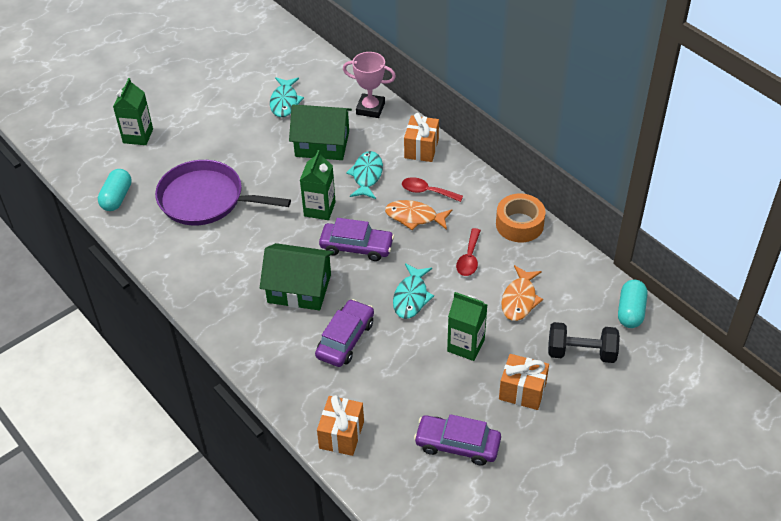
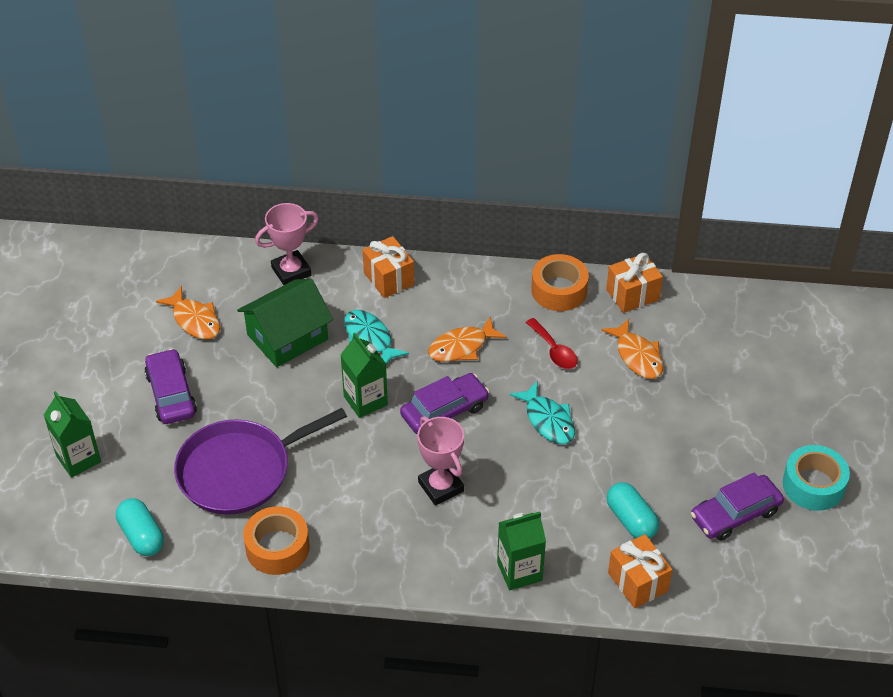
camera: 45 degrees left, 0 degrees up
(172, 255) = (277, 547): none -> orange tape
(285, 102) = (195, 320): turquoise fish -> orange fish
(299, 288) = (441, 487): green house -> pink trophy
(345, 339) = (539, 500): purple car -> purple car (171, 394)
(427, 191) = (443, 315): red spoon -> none
(466, 345) = (642, 428): green carton -> green carton (519, 571)
(522, 391) = (730, 431): orange gift -> orange gift (632, 295)
(536, 469) = (813, 485): none -> turquoise tape
(581, 353) = (735, 365): black dumbbell -> none
(630, 311) = (731, 303): turquoise capsule -> turquoise capsule (631, 520)

